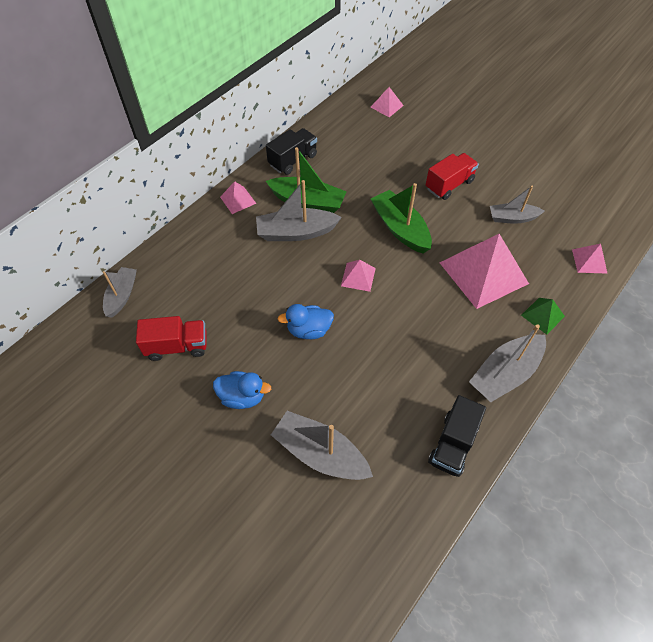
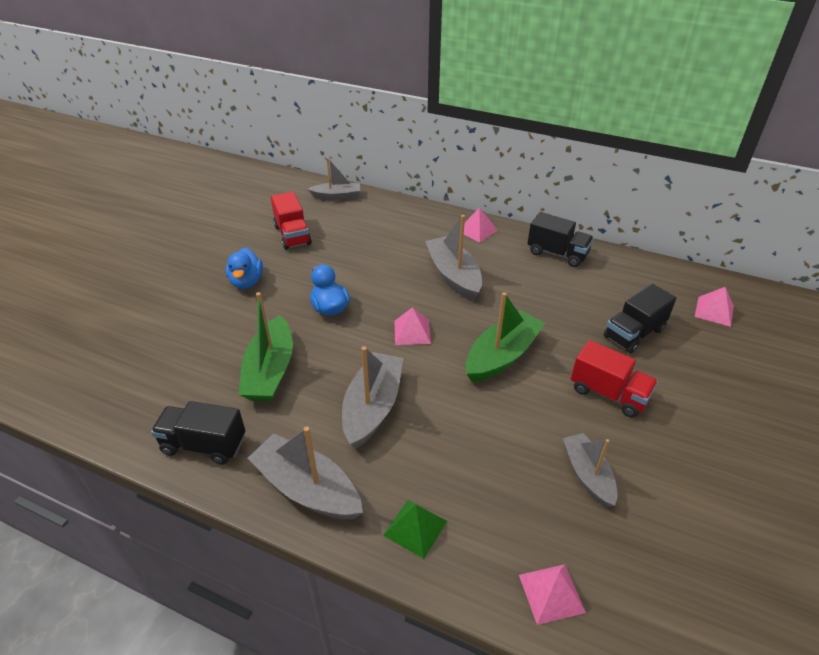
camera: 75 degrees right, 15 degrees down
(307, 202) = (501, 275): green boat -> green boat (270, 371)
(320, 453) = (191, 341): grey boat -> grey boat (373, 407)
(397, 152) = (634, 333): none -> black truck
(483, 273) = (466, 449): pink pyramid -> none

